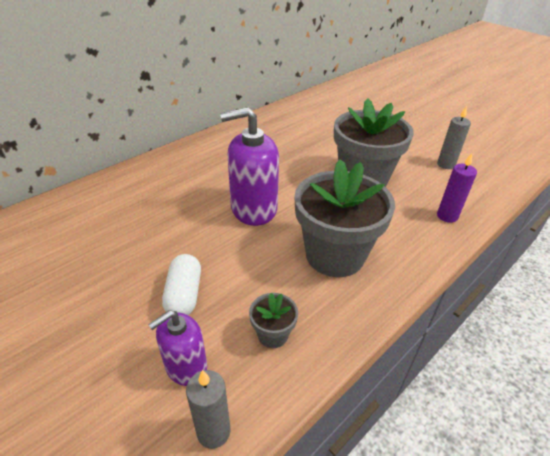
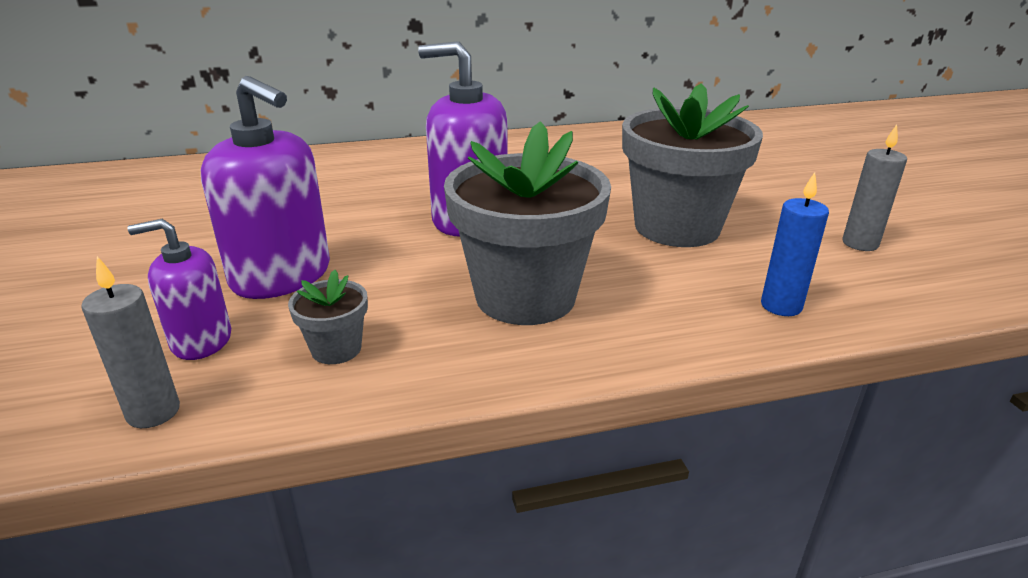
camera: 30 degrees right, 10 degrees down
(184, 295) = (281, 276): white capsule -> purple soap dispenser
(447, 216) = (781, 306): purple candle -> blue candle

